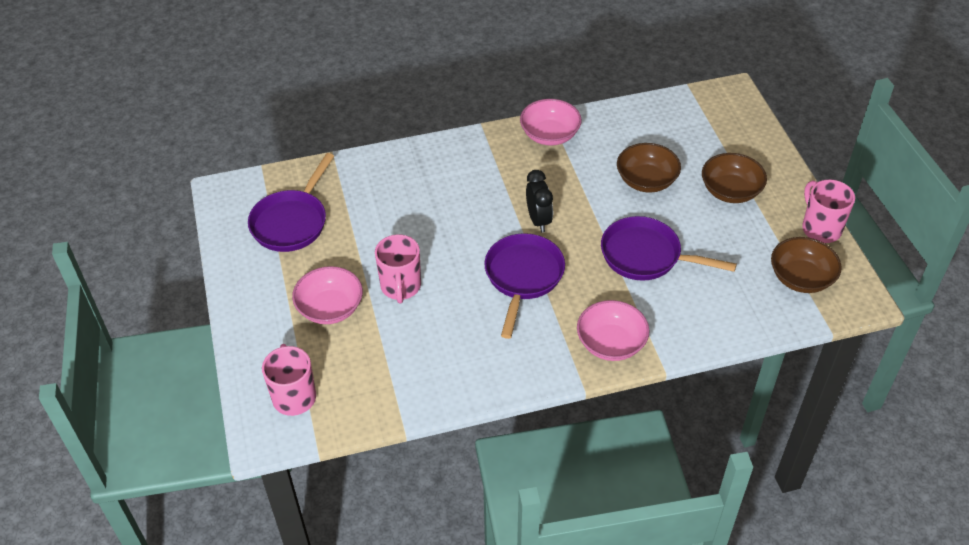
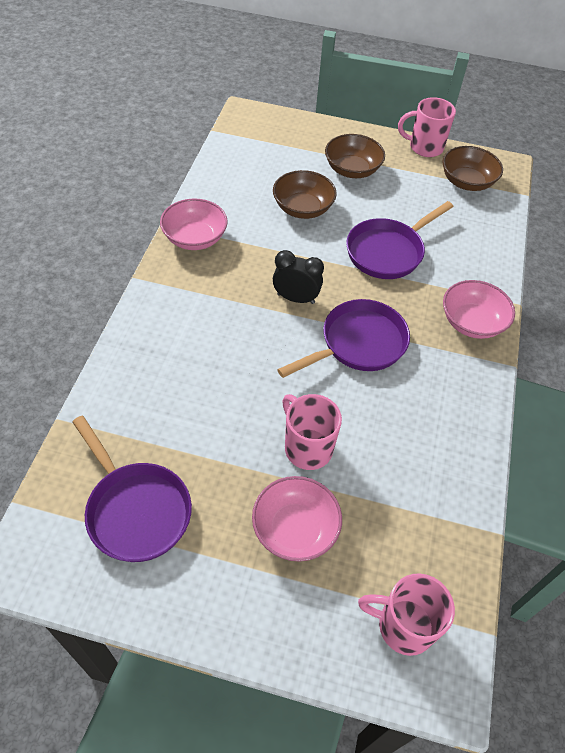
camera: 65 degrees left, 5 degrees up
(400, 287) = (307, 448): pink mug -> pink mug turned 150 degrees counterclockwise
(523, 277) = (358, 344): purple pan -> purple pan turned 105 degrees clockwise

